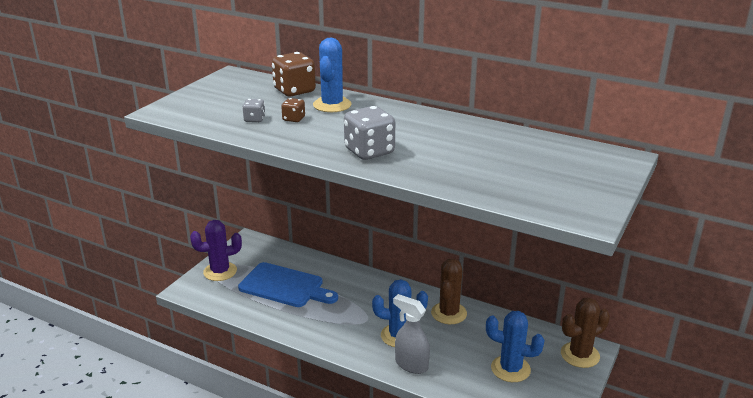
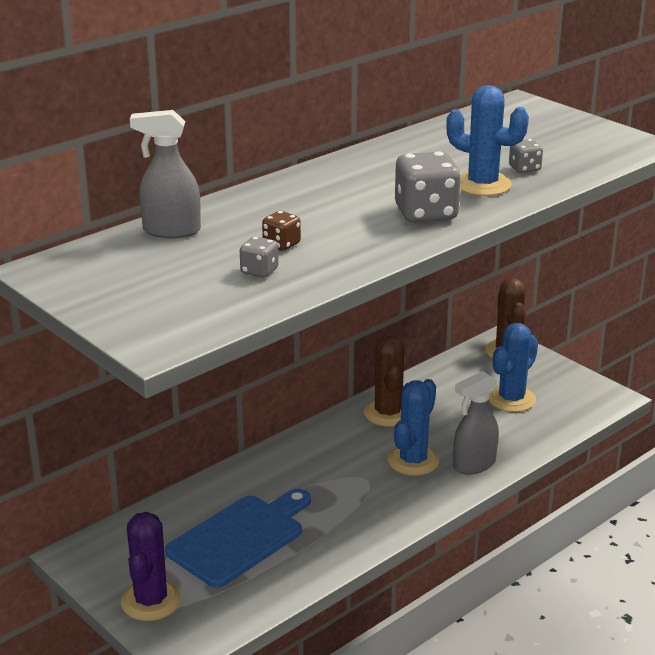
camera: 70 degrees left, 0 degrees up
(294, 91) = (171, 231): brown dice -> grey spray bottle
(332, 105) = (252, 213): blue cactus -> blue cactus (482, 185)
(449, 313) = (388, 413): brown cactus -> brown cactus turned 45 degrees clockwise
(481, 175) = (524, 168): none -> grey dice

